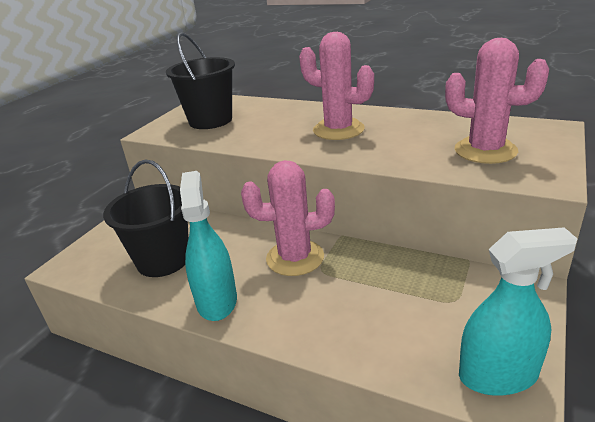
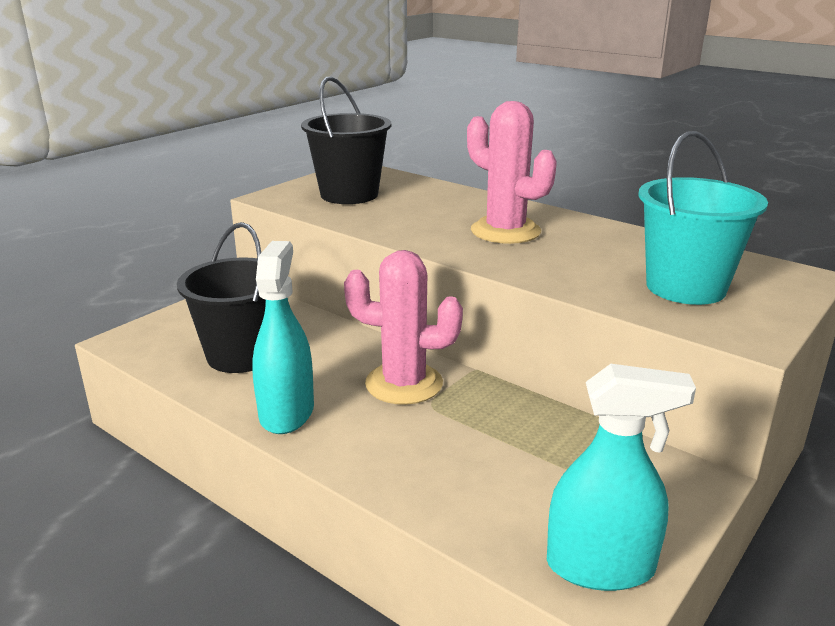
camera: 10 degrees right, 5 degrees down
(485, 151) = (685, 287): pink cactus -> turquoise bucket

